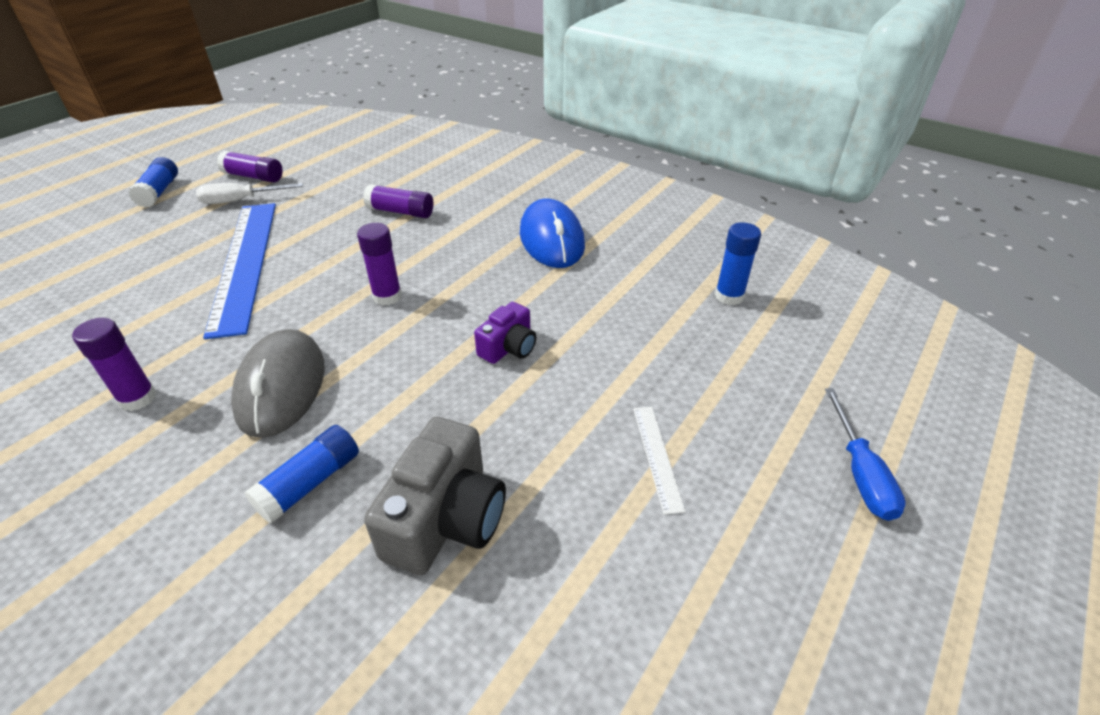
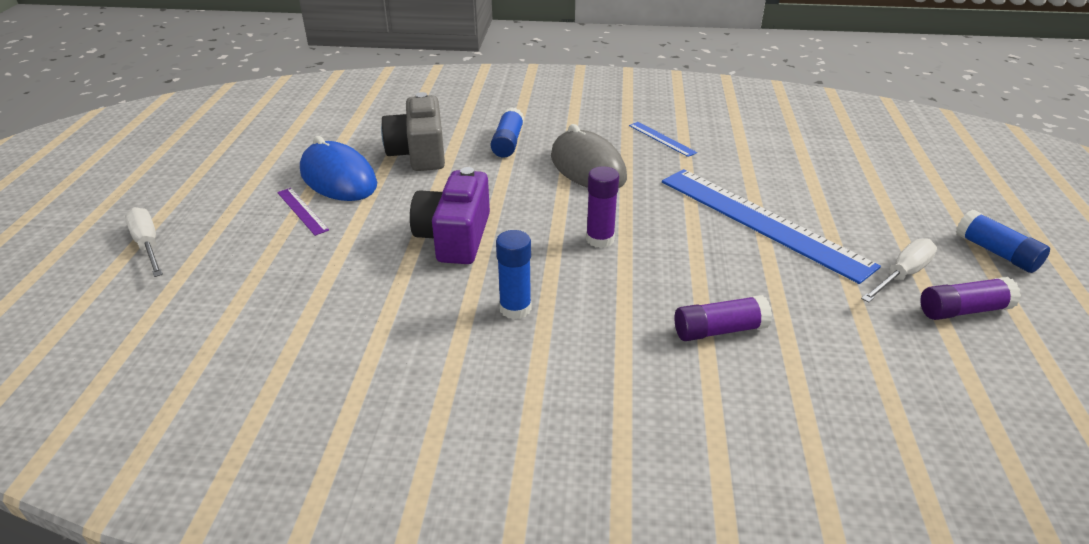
camera: 150 degrees right, 5 degrees down
(138, 398) = (662, 139): purple glue stick -> blue ruler
(508, 347) = (455, 237): purple camera -> purple camera, size x1.71
(551, 240) = (502, 360): blue mouse -> blue mouse (338, 178)
(657, 457) = (302, 211): white ruler -> purple ruler
(729, 296) = (253, 360): blue glue stick -> blue glue stick (515, 308)
(860, 473) = (148, 245): blue screwdriver -> white screwdriver

